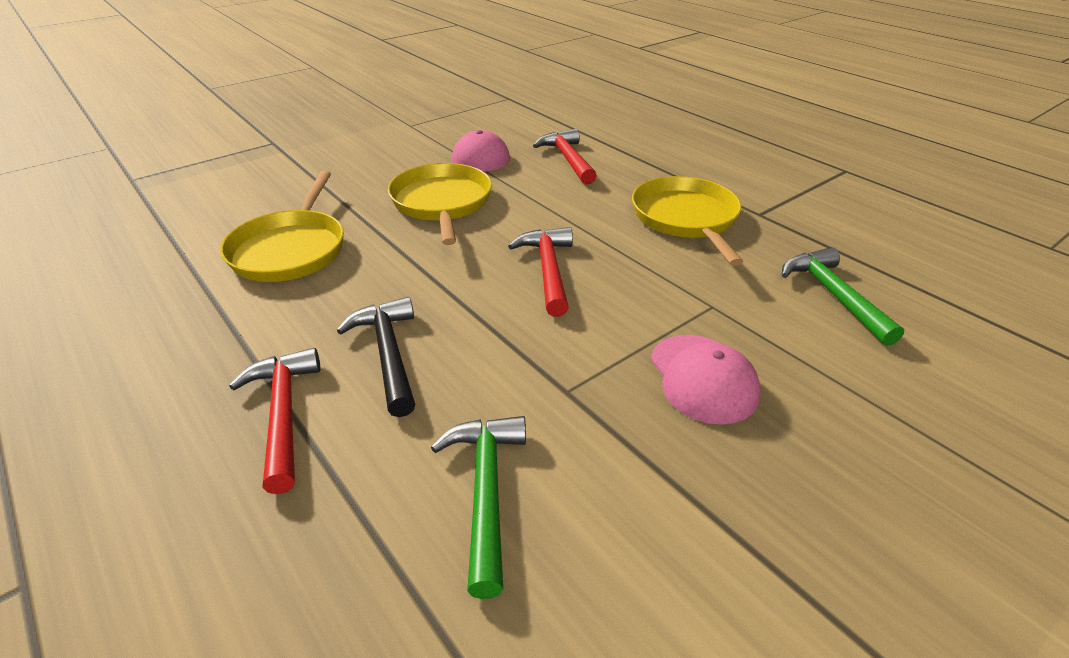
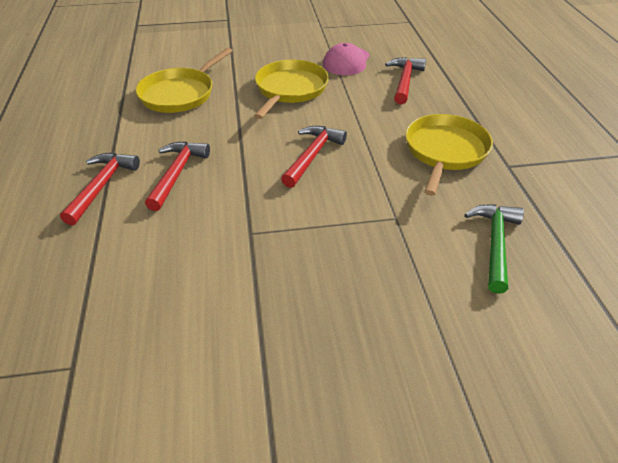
camera: 30 degrees right, 5 degrees up
(388, 354) = (177, 174): black hammer -> red hammer
(485, 492) = (158, 266): green hammer -> none
(703, 378) = (338, 259): pink cap -> none

